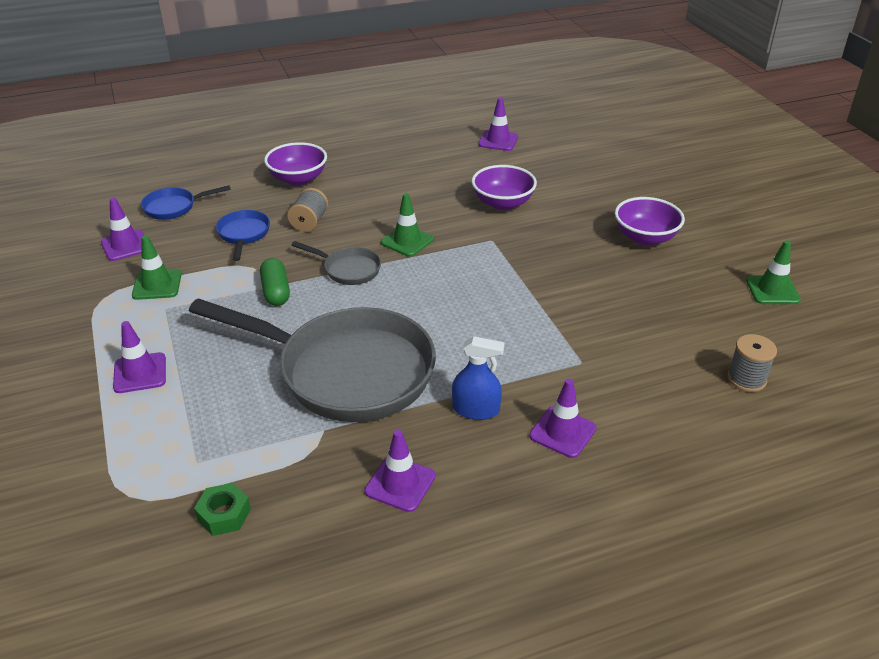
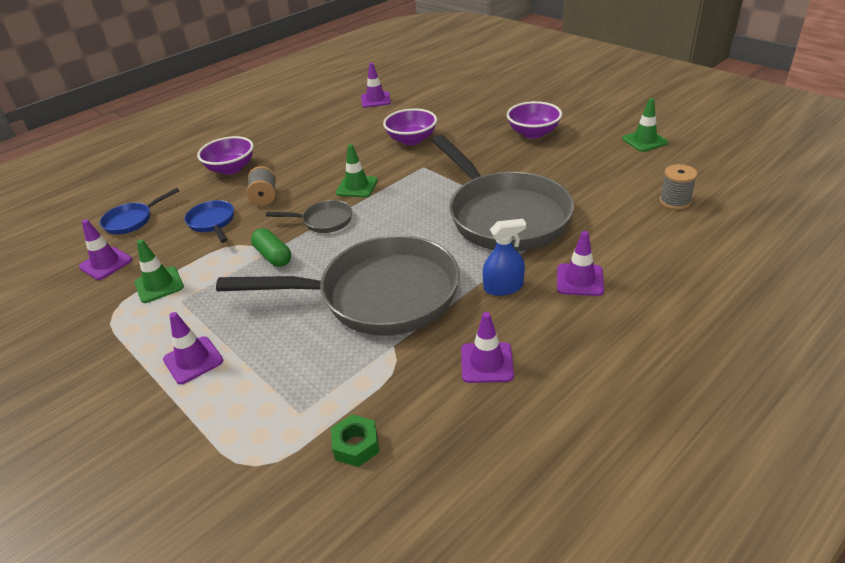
camera: 20 degrees left, 0 degrees up
(536, 328) = (504, 215): none -> grey pan

